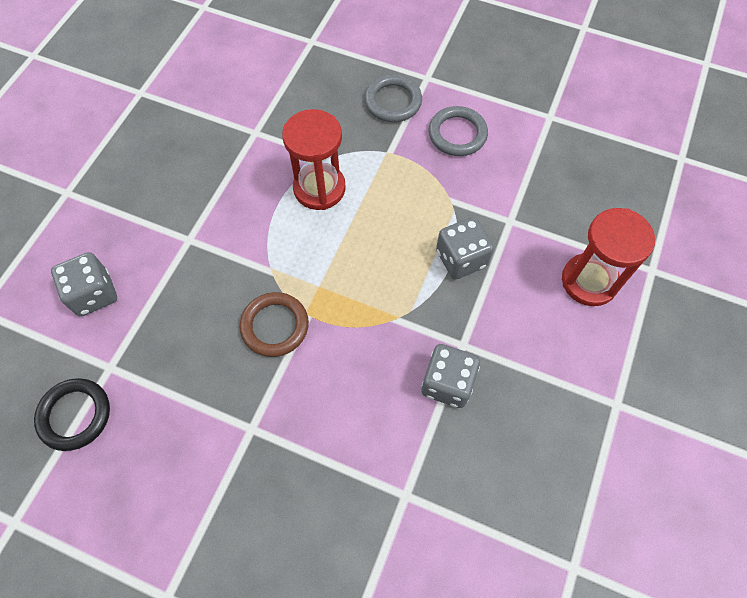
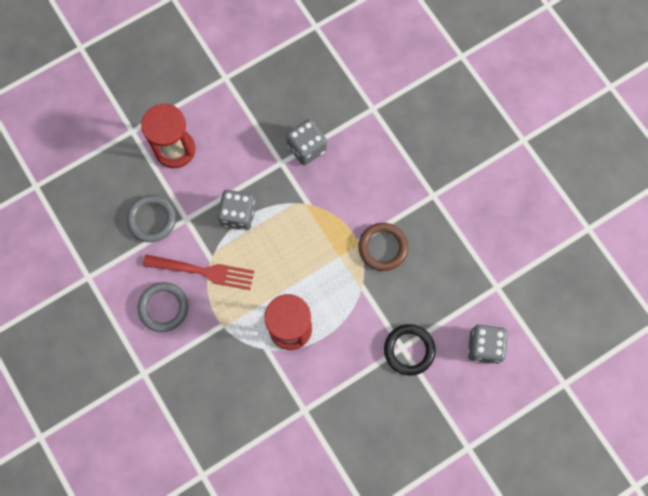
camera: 145 degrees left, 10 degrees up
(75, 415) = (530, 269): black ring -> black ring (409, 350)
(393, 101) = (185, 368): grey ring -> grey ring (152, 219)
(449, 184) = (202, 271): none -> red fork

